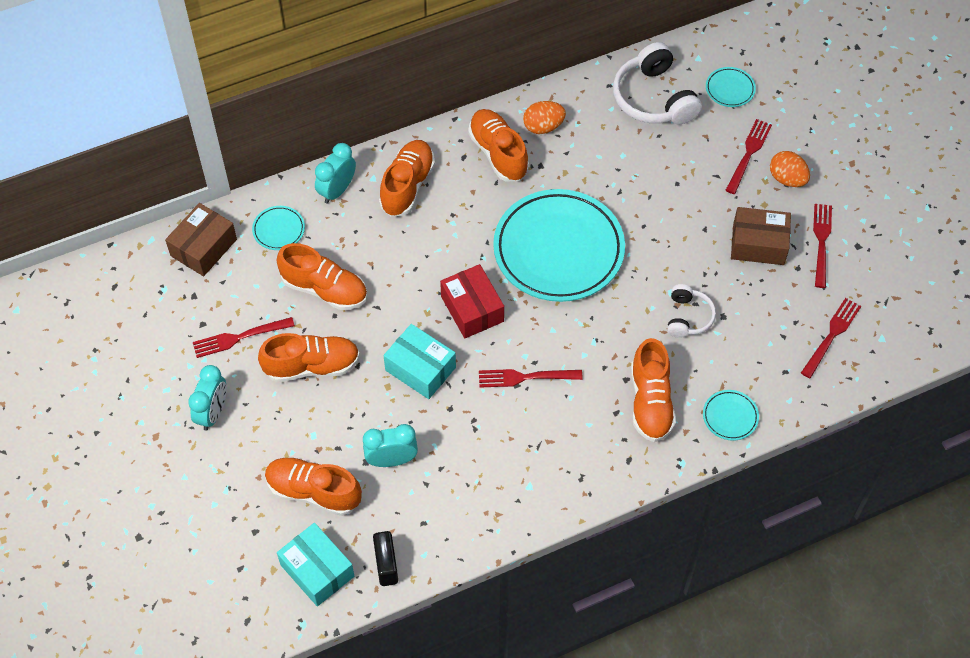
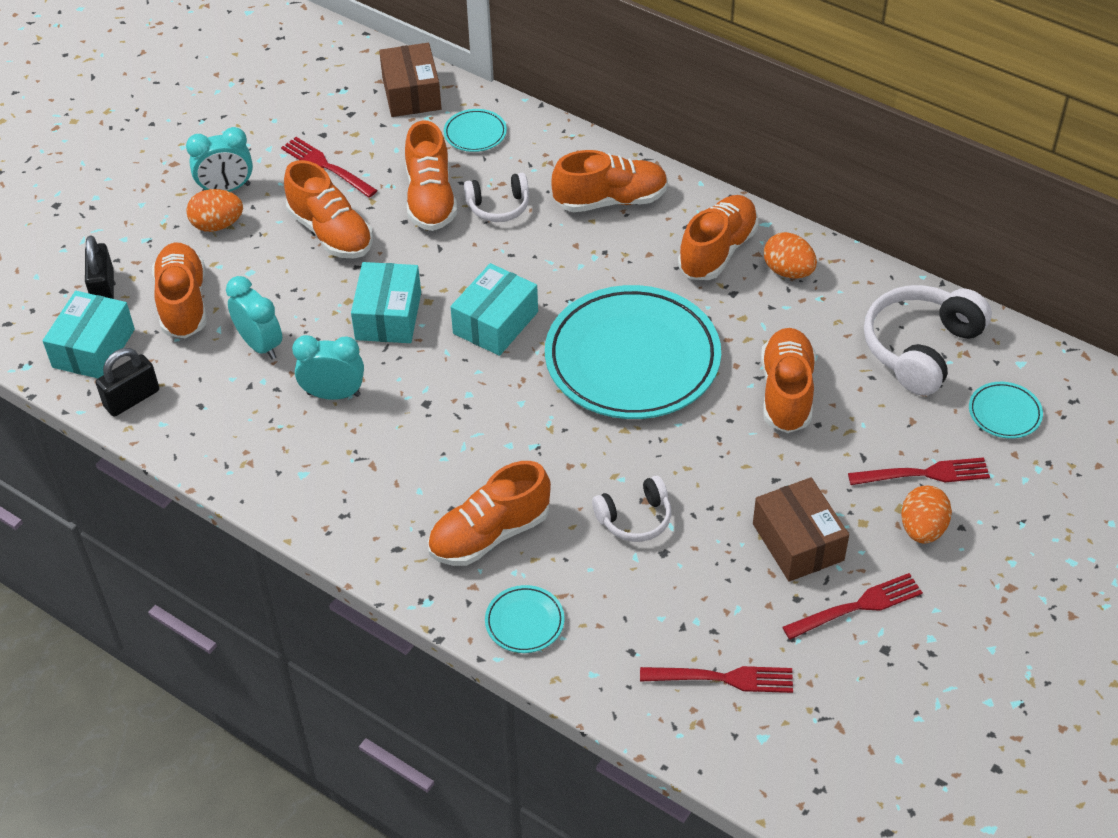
camera: 60 degrees right, 10 degrees down
(203, 247) = (411, 93): brown box -> brown box turned 75 degrees clockwise
(248, 435) = (217, 225): none -> orange egg
(259, 539) = (103, 289): none -> black padlock
(337, 190) = (559, 152): turquoise clock -> turquoise clock (333, 394)
(363, 252) = (498, 206): none -> white headphones
(472, 309) = (495, 323): red box -> turquoise box
(525, 377) = (441, 407): red fork -> none
(642, 185) = (786, 392): none -> orange shoe

